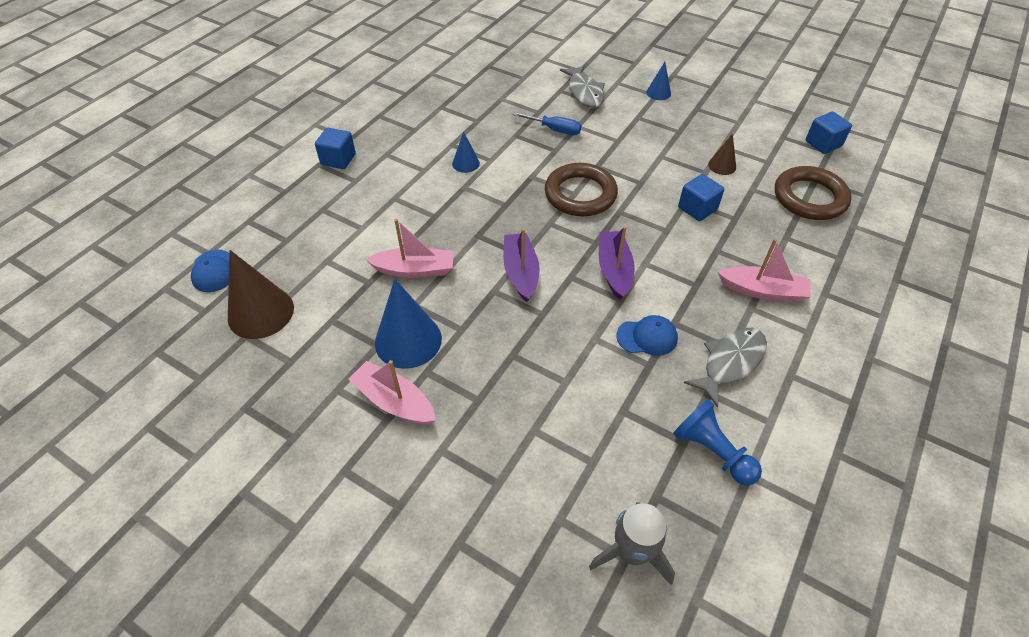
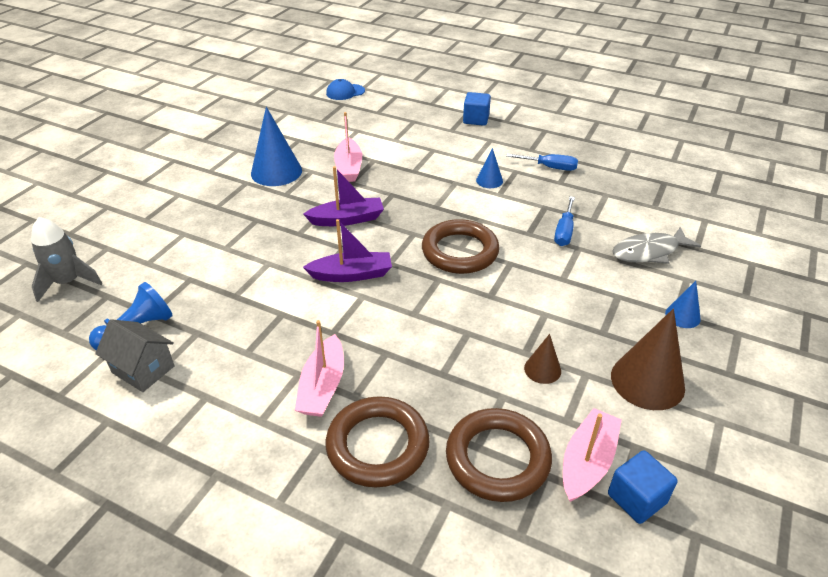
camera: 85 degrees right, 10 degrees down
(261, 313) = (307, 114): brown cone -> brown cone (647, 381)
(394, 401) = (222, 172): pink boat -> pink boat (587, 462)
(450, 122) = (549, 167): none -> blue screwdriver
(647, 337) = (266, 295): blue cap -> none
(697, 208) = (453, 340): blue cube -> none
(730, 363) = (228, 350): grey fish -> none
(767, 434) = (143, 369): none -> grey house
(815, 258) = (377, 445): none -> brown ring

